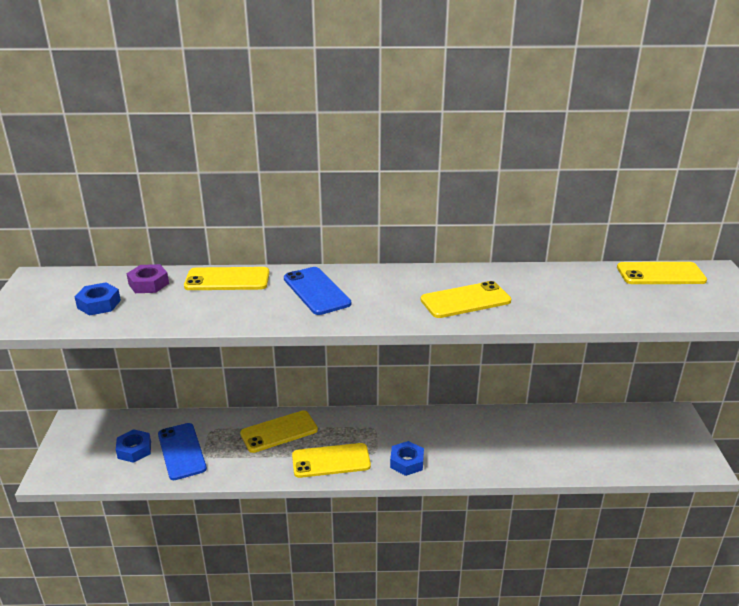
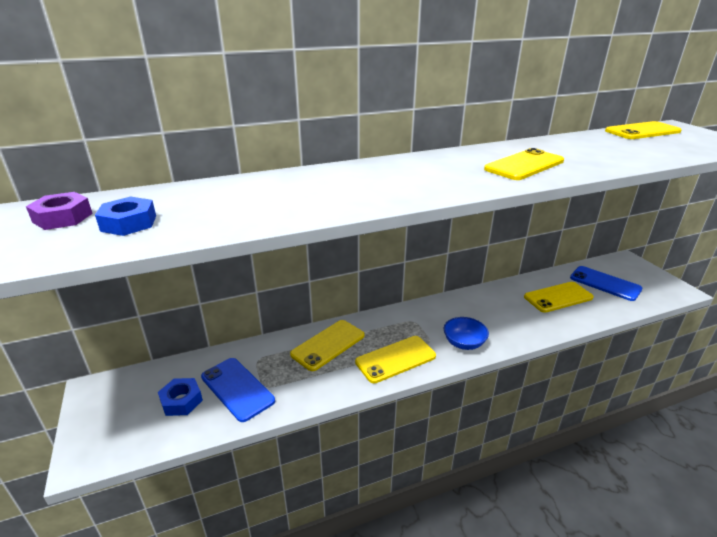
camera: 20 degrees left, 0 degrees up
(148, 284) = (181, 197): purple nut -> purple nut (62, 218)
(227, 279) = (272, 181): yellow phone -> yellow phone (558, 297)
(316, 291) = (378, 177): blue phone -> blue phone (605, 283)
(407, 462) = (464, 343): blue nut -> blue bowl

